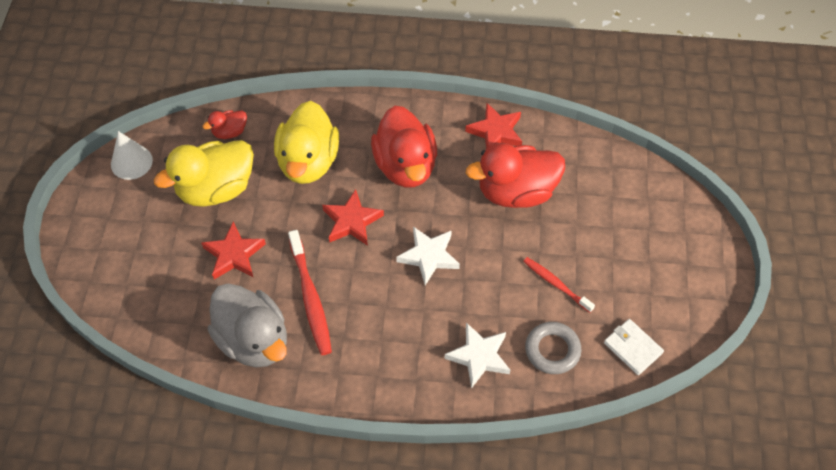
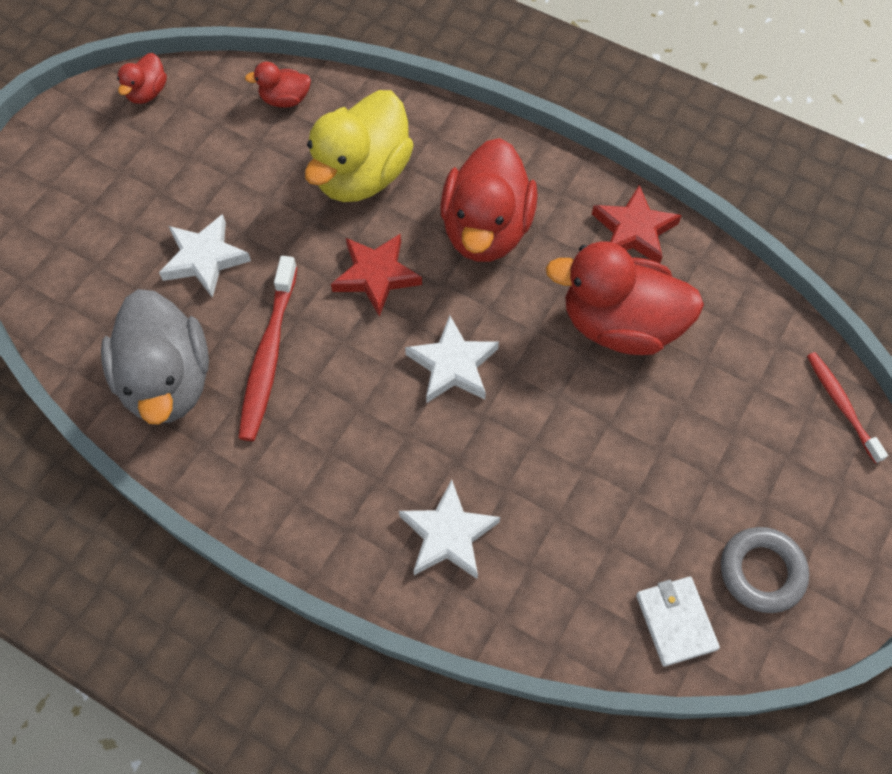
camera: 25 degrees right, 5 degrees up
(131, 162) = (147, 93): white cone -> red duck
(216, 189) = (229, 165): yellow duck -> none
(234, 254) = (205, 259): red star -> white star
(552, 350) = (556, 572): grey ring -> grey ring (761, 572)
(556, 284) = (610, 478): red toothbrush -> red toothbrush (841, 405)

